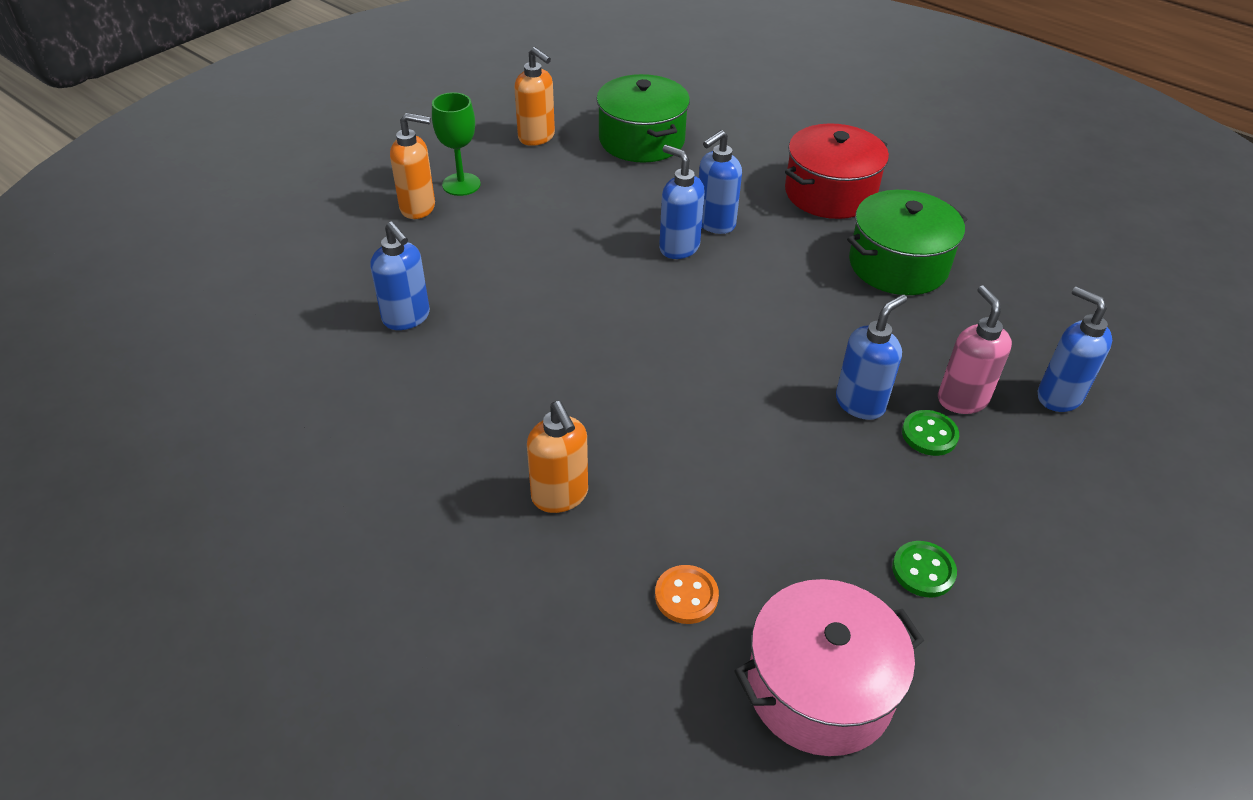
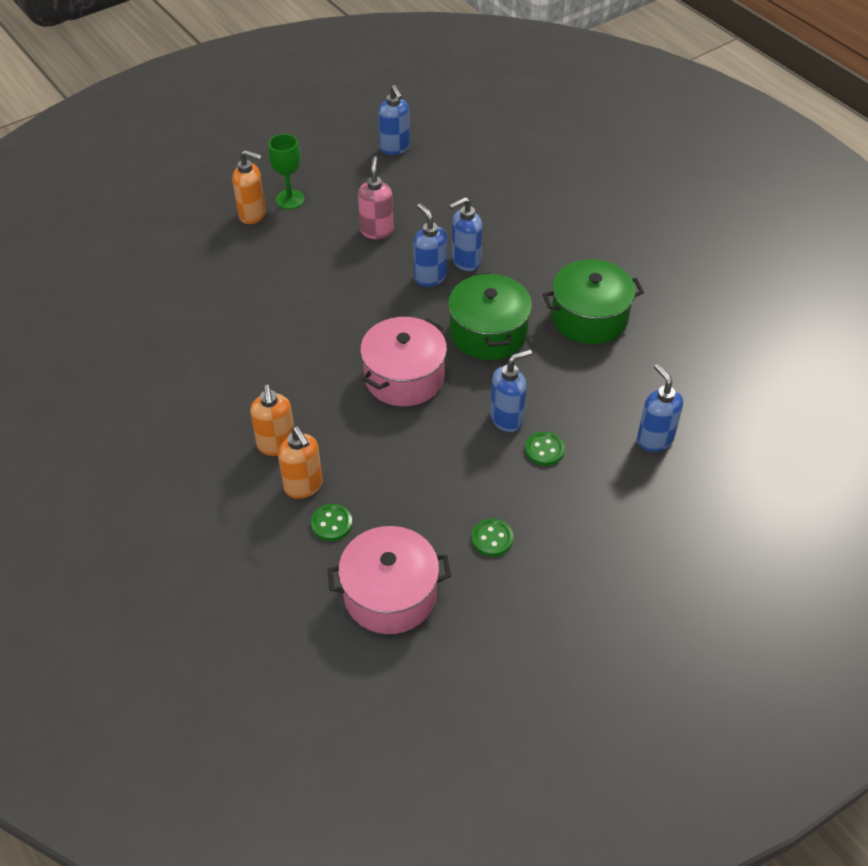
camera: 15 degrees right, 5 degrees up
(407, 318) = (218, 301): blue soap dispenser -> blue soap dispenser (395, 148)
(537, 137) = (360, 166): orange soap dispenser -> orange soap dispenser (303, 486)
(642, 140) = (440, 180): green pot -> green pot (488, 333)
(686, 596) = (331, 523): orange button -> green button
(701, 373) = (404, 377): none -> pink pot
(830, 193) = (566, 249): red pot -> none
(962, 399) = (581, 429): pink soap dispenser -> pink soap dispenser (377, 231)

